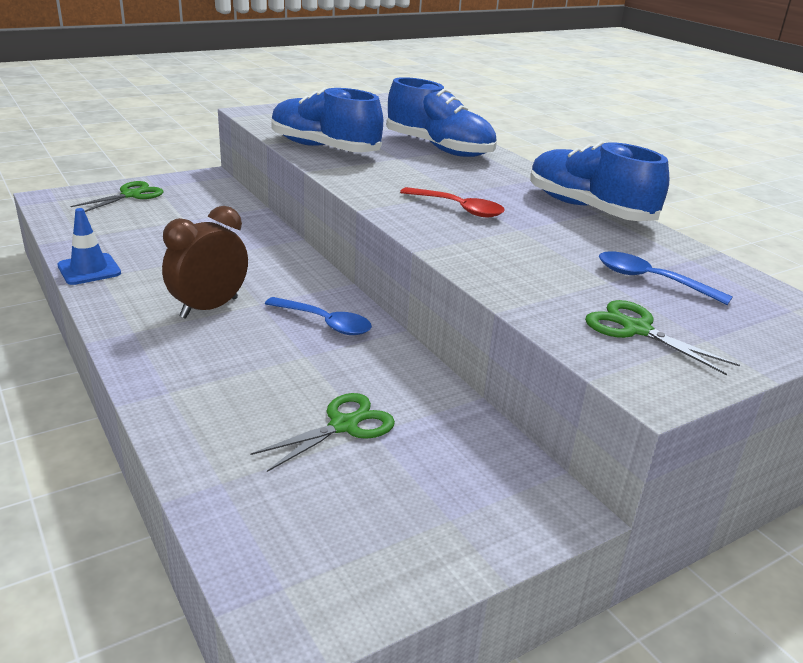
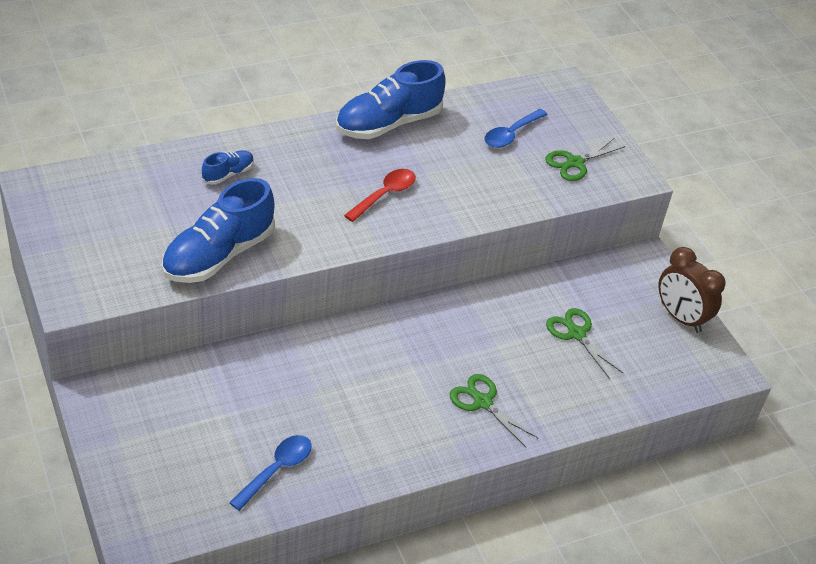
camera: 85 degrees left, 15 degrees up
(89, 269) = (338, 483): blue traffic cone -> none
(131, 195) = (143, 463): green scissors -> green scissors (483, 402)
(209, 308) = (419, 397): brown clock -> brown clock (680, 317)
(325, 323) = (447, 328): blue spoon -> blue spoon (276, 470)
(439, 148) = (228, 174): blue shoe -> blue shoe, size x0.47

